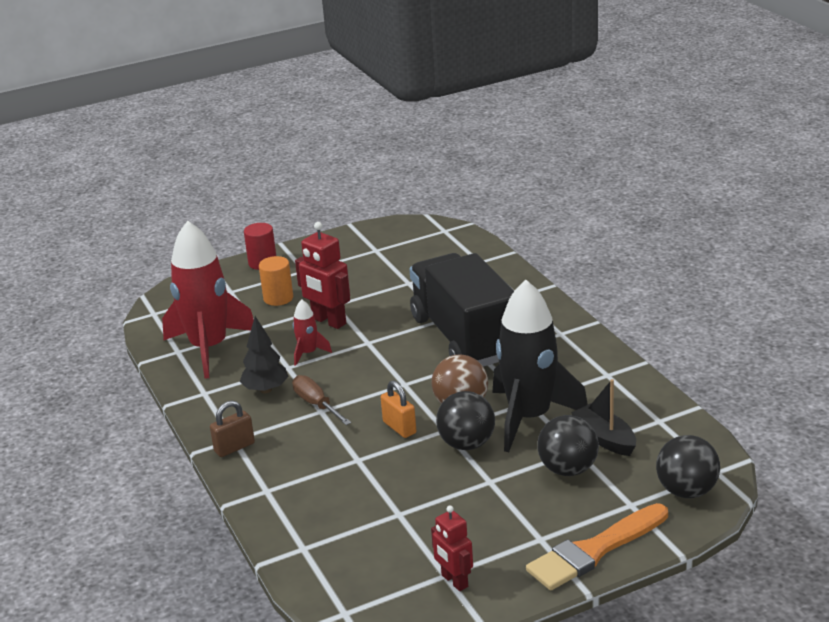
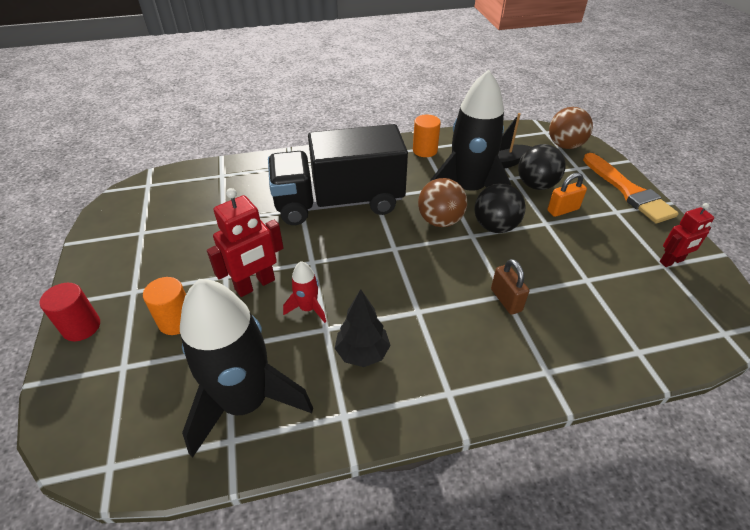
camera: 80 degrees left, 15 degrees up
(209, 348) = (246, 402): red rocket -> black rocket
(234, 447) = (465, 394): brown padlock -> brown padlock (506, 300)
(316, 404) = (406, 313): brown screwdriver -> none
(399, 427) = (462, 261): orange padlock -> orange padlock (562, 210)
(601, 376) = (425, 150): none -> orange cylinder
(686, 491) = (565, 145): black ball -> brown ball

